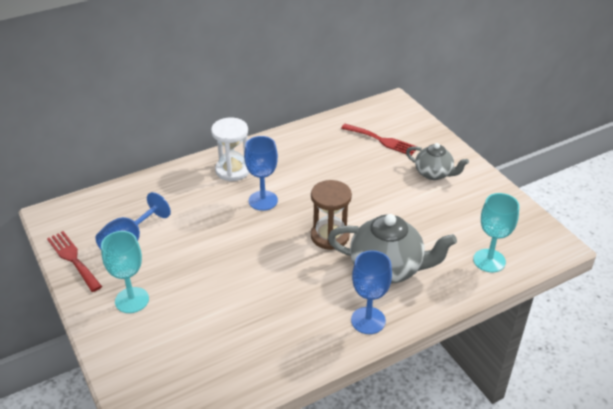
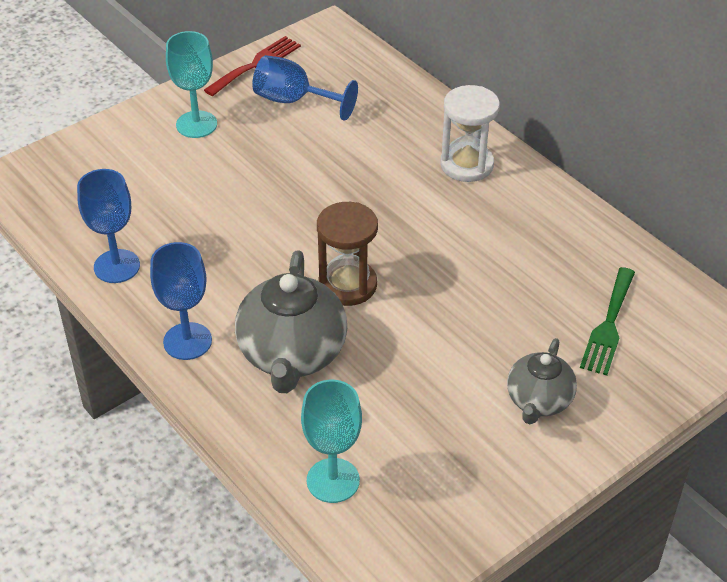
camera: 80 degrees right, 5 degrees up
(263, 200) = (407, 205): blue goblet -> blue goblet (117, 266)
(382, 140) = (608, 325): red fork -> green fork

